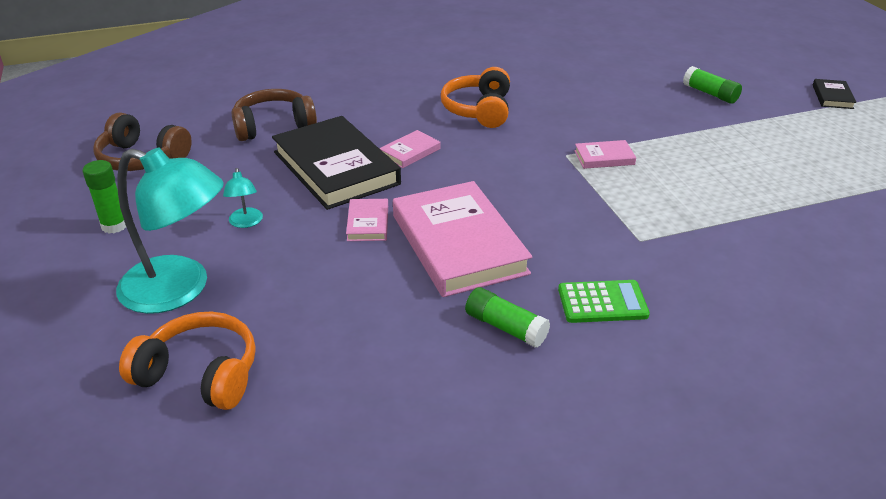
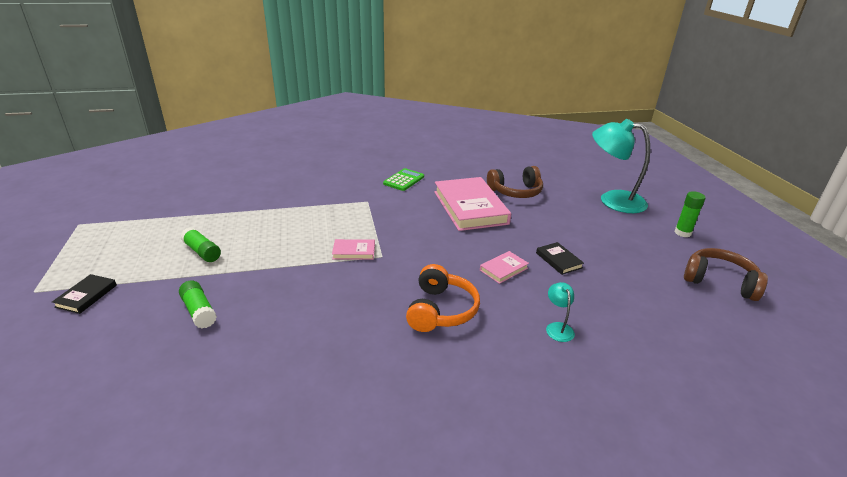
camera: 175 degrees left, 5 degrees down
(200, 374) = (579, 173): orange headphones -> none
(246, 223) = (601, 228): turquoise lamp -> turquoise lamp (558, 327)
(273, 126) = (633, 307): brown headphones -> brown headphones (515, 192)
(335, 168) = (558, 260): black book -> black book, size x0.44
(368, 223) = (524, 222): pink book -> none
(506, 327) = (451, 176): green glue stick -> green glue stick (202, 252)
(602, 302) = (404, 180): green calculator -> green calculator turned 120 degrees clockwise

